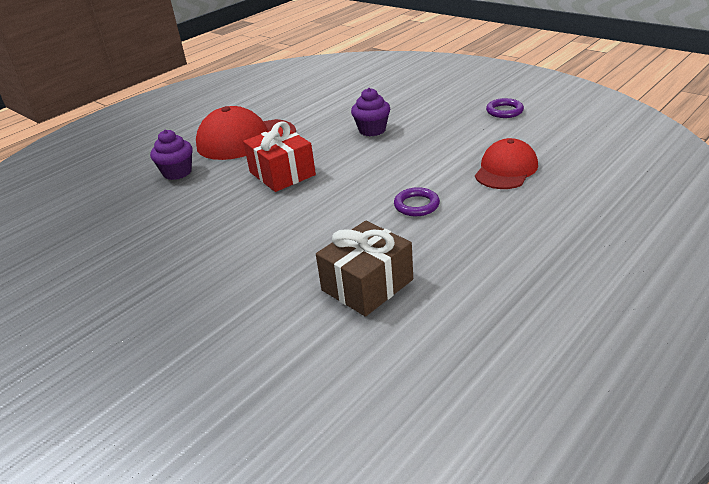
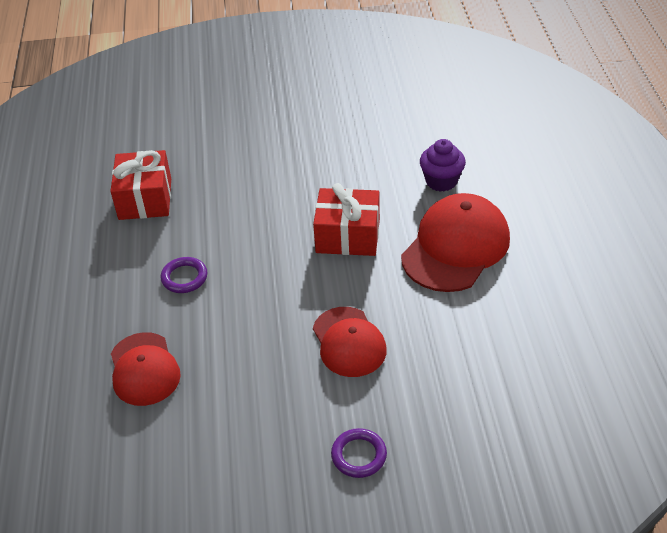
camera: 130 degrees right, 10 degrees up
(367, 285) = (145, 199): brown gift -> red gift
(372, 130) = (349, 342): purple cupcake -> red cap
(504, 111) = (235, 478): purple ring -> purple ring (359, 455)

